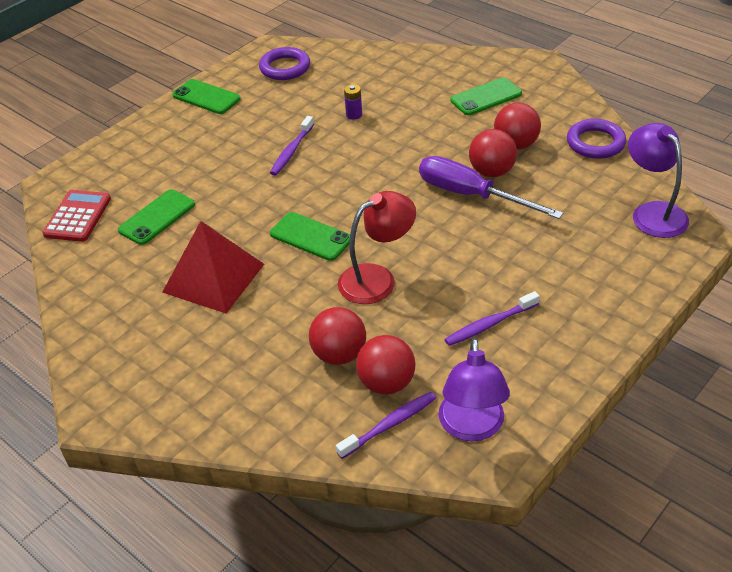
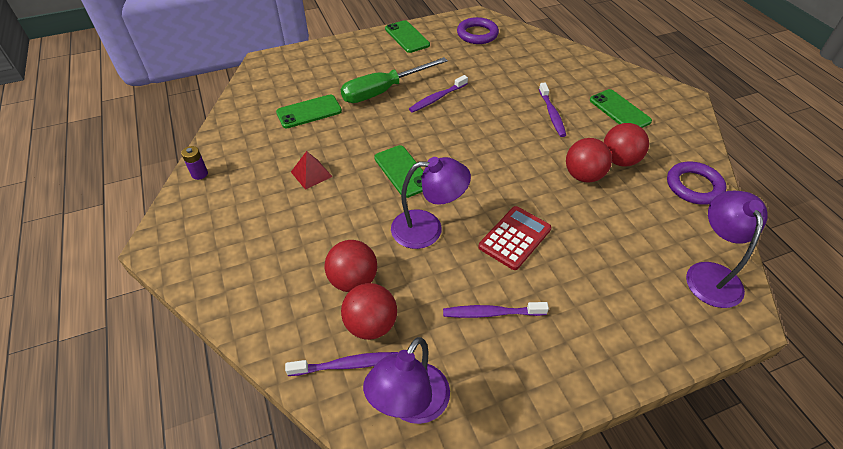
camera: 25 degrees right, 5 degrees up
(77, 216) = (260, 91): red calculator -> red calculator (514, 238)
(213, 278) = (311, 174): red pyramid -> red pyramid, size x0.50
(225, 165) = (383, 91): none -> green screwdriver
(354, 115) = (503, 87): purple battery -> purple battery (199, 174)
(377, 279) = (428, 228): red lamp -> purple lamp
(422, 124) = (551, 114): none -> purple toothbrush
(471, 195) = (553, 189): purple screwdriver -> none
(486, 97) = (619, 111): green phone -> green phone turned 60 degrees clockwise

